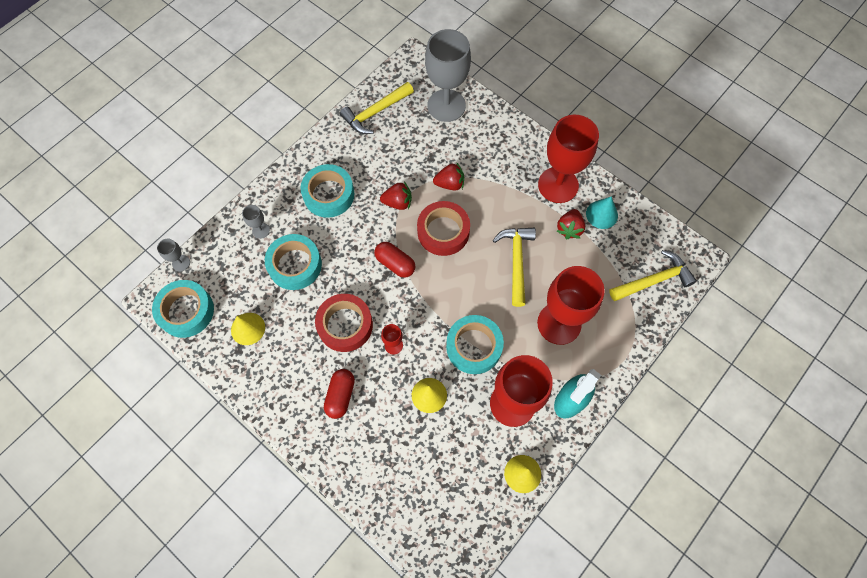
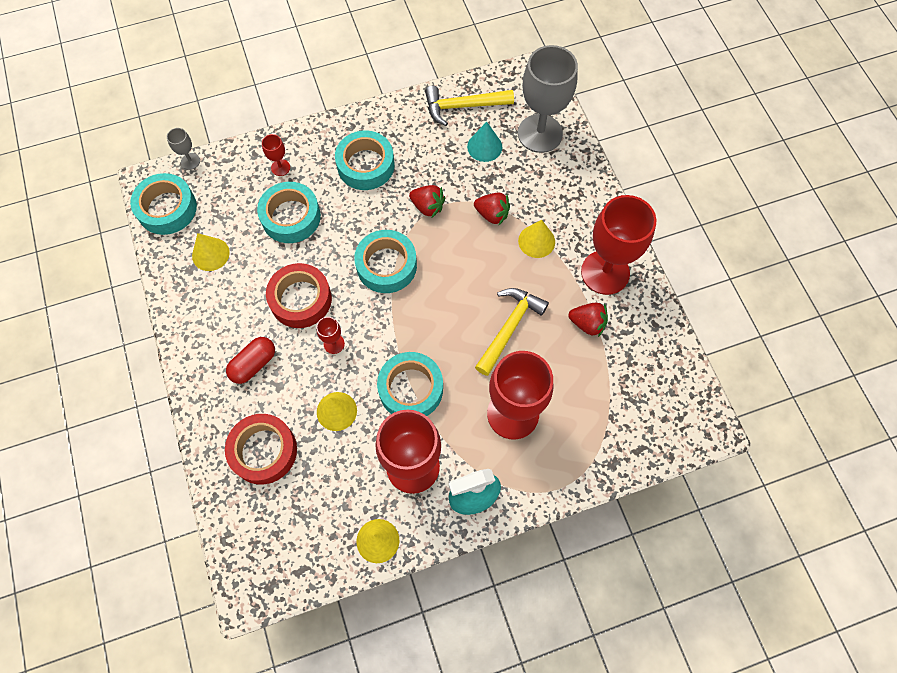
camera: 30 degrees right, 0 degrees up
(261, 230) = (280, 167): grey goblet -> red goblet
(395, 263) = (386, 265): red capsule -> turquoise tape
(443, 232) = (454, 259): red tape -> red tape (263, 451)
(495, 187) = (536, 241): none -> yellow cone
(569, 229) = (587, 323): red strawberry -> red strawberry turned 120 degrees counterclockwise
(602, 214) = (633, 327): turquoise cone -> turquoise cone (484, 146)
(654, 280) = (645, 425): yellow hammer -> none

